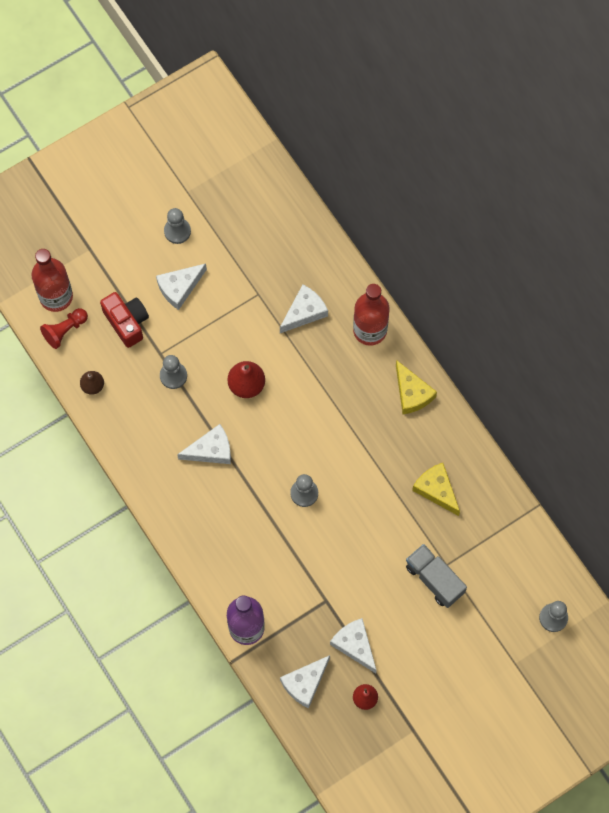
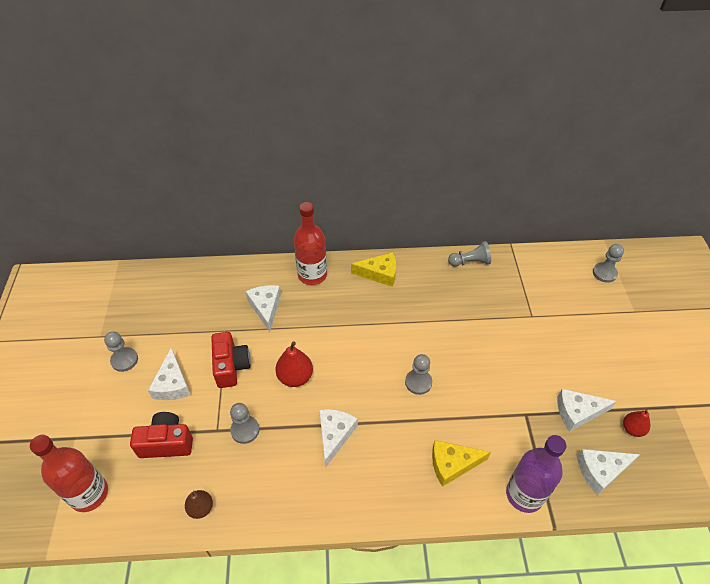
camera: 60 degrees left, 20 degrees down
(65, 330) = (128, 504): red pawn -> none
(224, 324) = (231, 366): none -> red camera
(305, 683) = (601, 471): white cheese -> white cheese turned 90 degrees clockwise
(434, 579) = (541, 329): grey truck -> none
(436, 490) = (466, 294): yellow cheese -> yellow cheese (452, 464)
(484, 475) = (470, 262): none -> grey pawn

